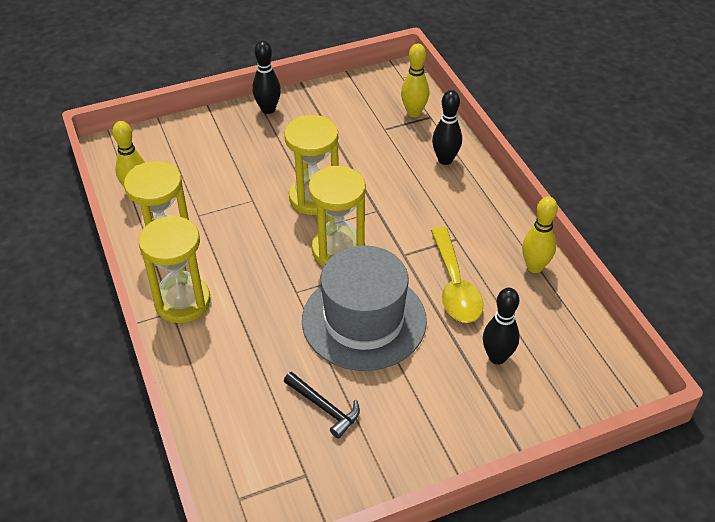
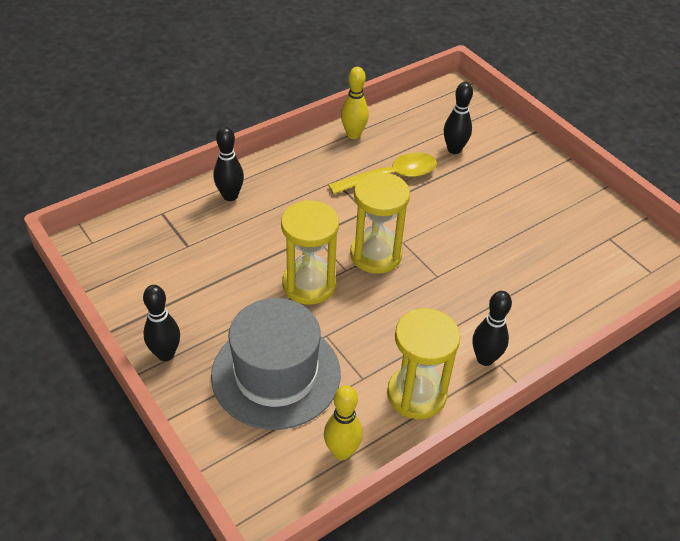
camera: 105 degrees left, 0 degrees up
(182, 302) = (485, 359): yellow hourglass -> black bowling pin
(324, 408) = (548, 237): black hammer -> none
(364, 320) = (451, 226): grey hat -> grey hat (276, 374)
(414, 112) = (157, 226): yellow bowling pin -> none

